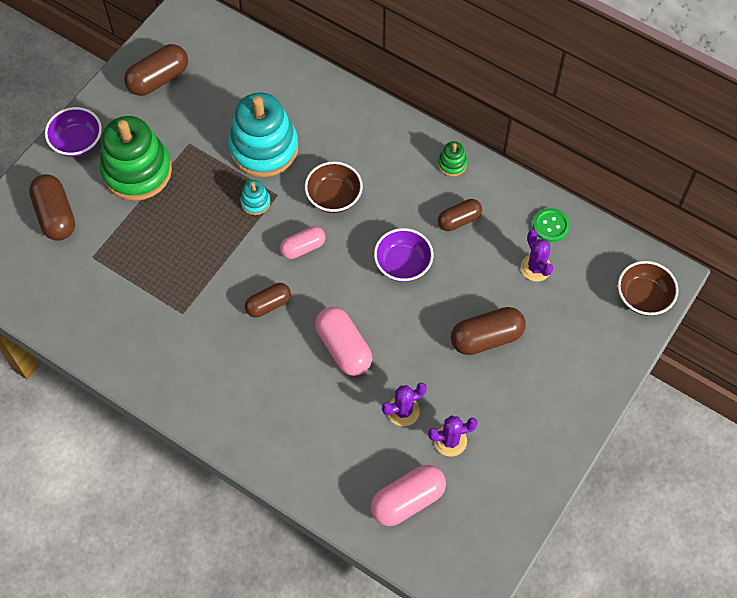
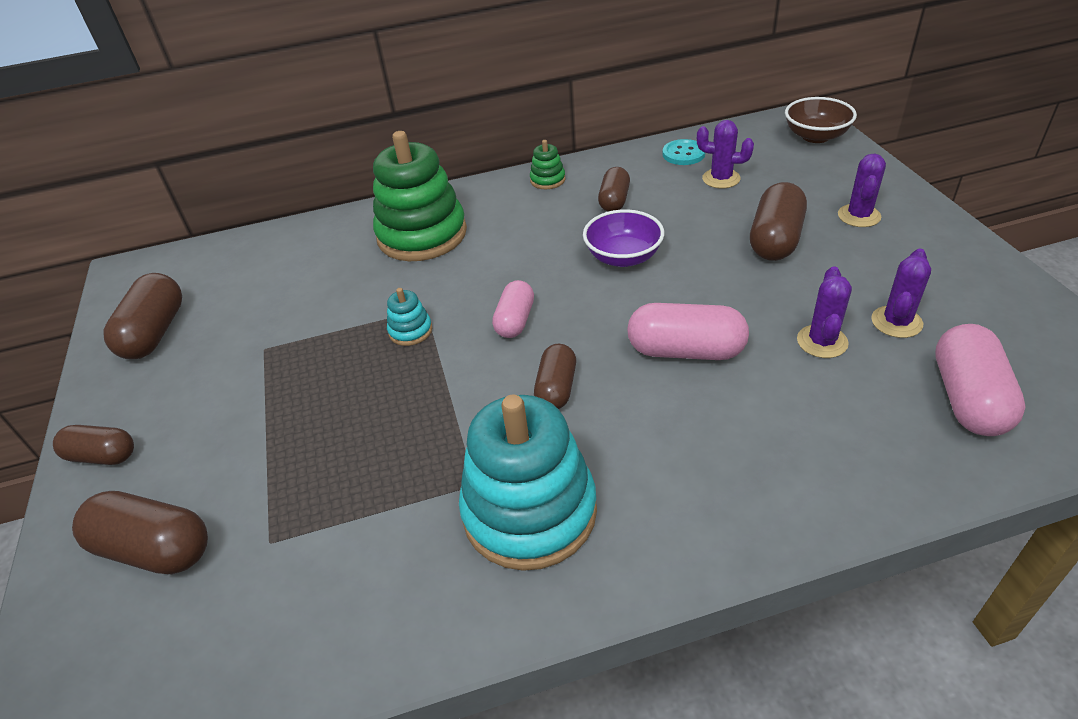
camera: 45 degrees left, 20 degrees down
(77, 142) = (102, 456): purple bowl -> brown capsule
(137, 171) = (226, 416): green stacking toy -> green stacking toy (422, 235)
(264, 148) = (357, 292): turquoise stacking toy -> turquoise stacking toy (529, 511)
(334, 197) = (483, 268): brown bowl -> none
(551, 226) = (683, 154): green button -> turquoise button
(552, 373) = (859, 216): none -> purple cactus

